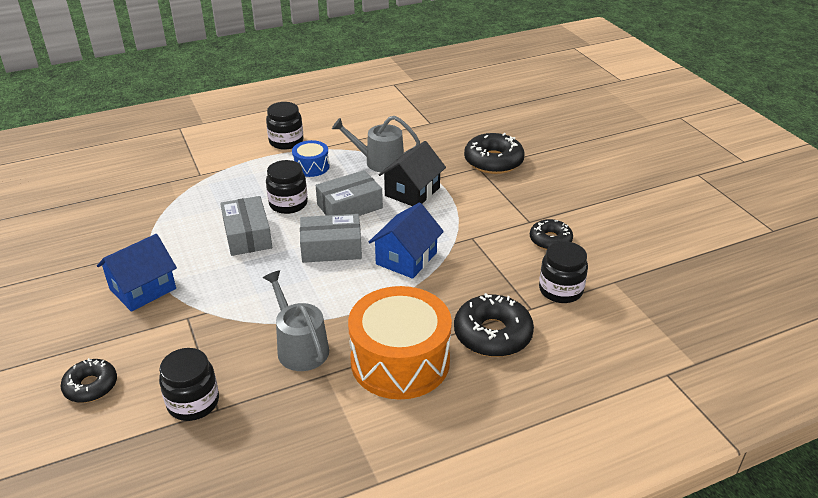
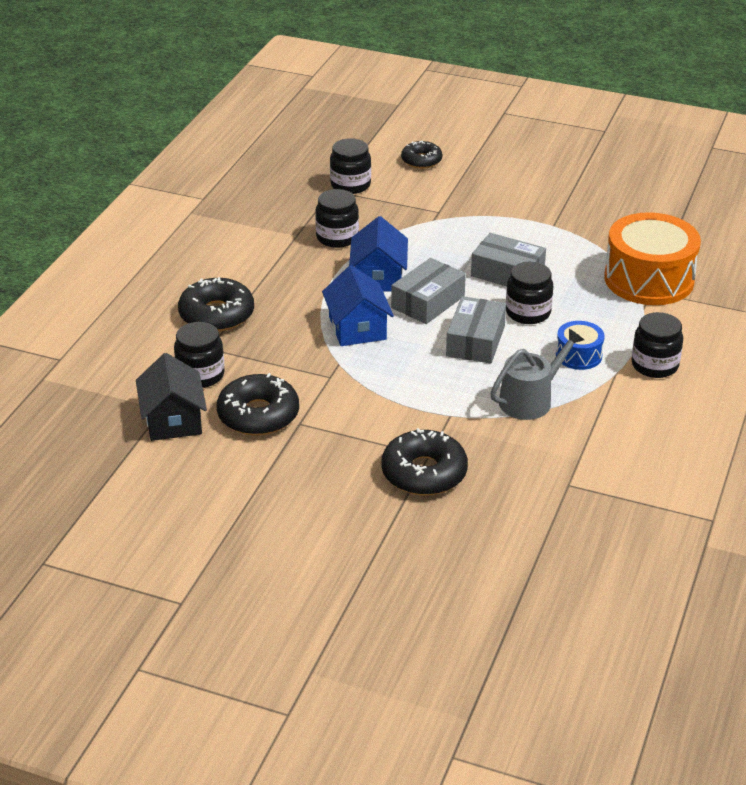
camera: 135 degrees right, 0 degrees up
(142, 289) = (501, 207): blue house -> blue house (378, 277)
(300, 347) = (337, 237): grey watering can -> black jar
(400, 361) = (260, 266): orange drum -> orange drum (649, 279)
(412, 192) = (447, 387): black house -> black house (173, 420)
(550, 240) = (258, 415): black donut -> black donut, size x1.60

